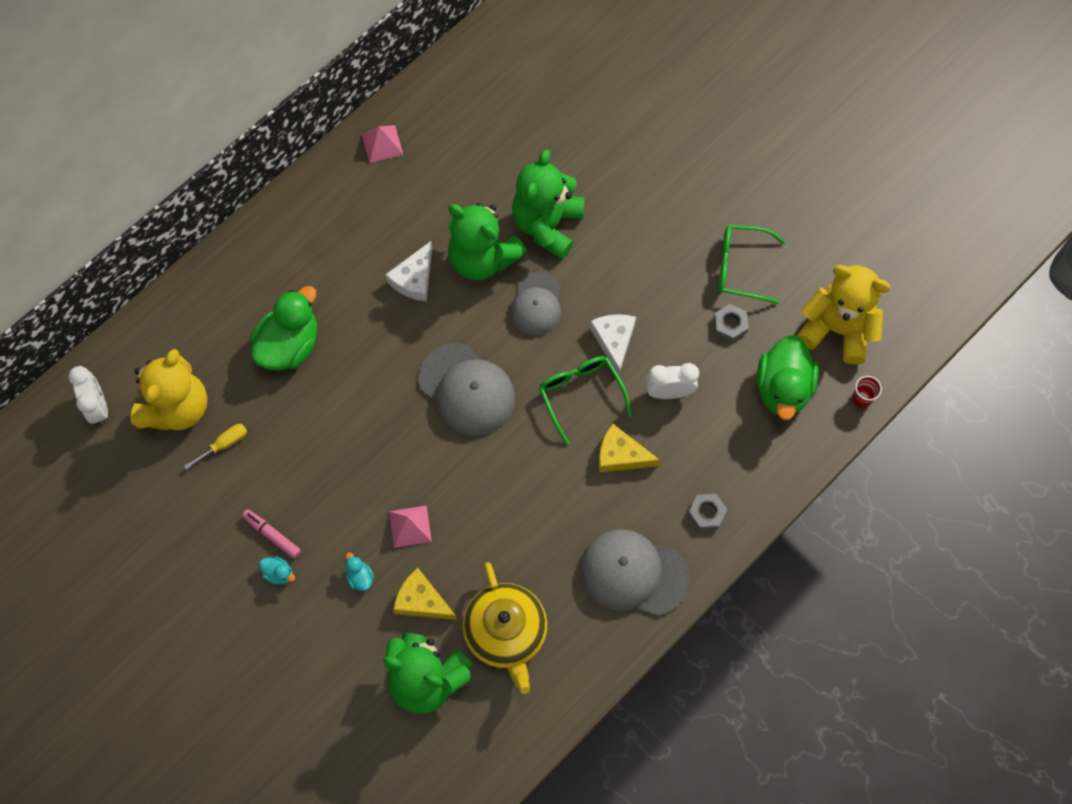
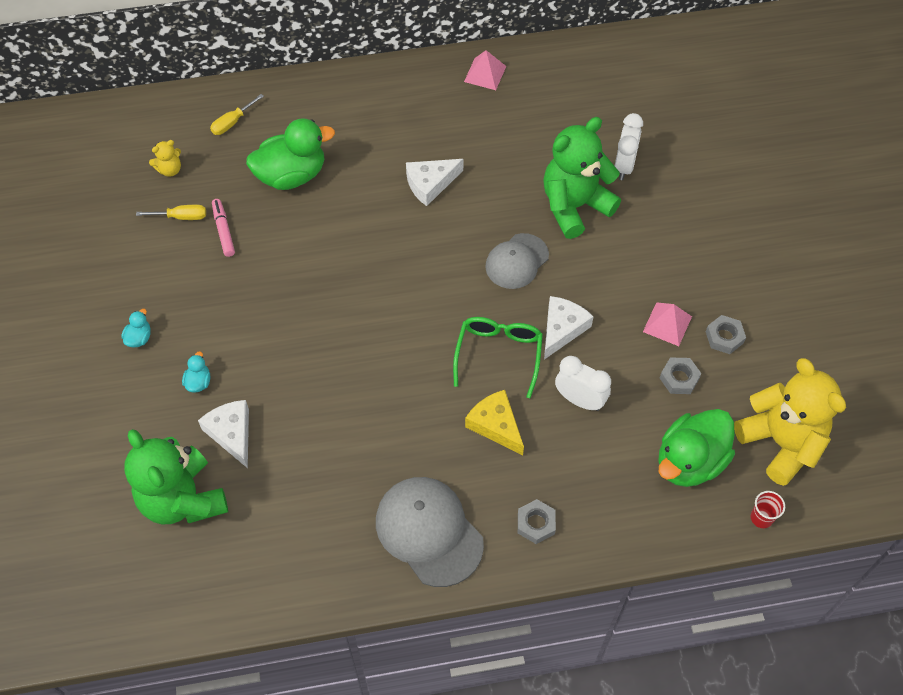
camera: 35 degrees right, 10 degrees down
(98, 407) = (114, 135): white clock -> white clock (624, 166)
(177, 407) = (170, 170): yellow teddy bear -> yellow teddy bear, size x0.42
(196, 328) = (232, 122): none -> yellow screwdriver
(272, 535) = (159, 306): pink marker -> pink marker (223, 231)
(279, 573) = (139, 338): turquoise duck -> turquoise duck turned 135 degrees counterclockwise
(410, 526) = (271, 368): pink pyramid -> pink pyramid (667, 324)
(422, 600) = (232, 433): yellow cheese -> white cheese
(467, 390) = (405, 292): grey cap -> none
(482, 258) = (499, 200): green teddy bear -> none
(506, 633) = (279, 507): yellow teapot -> none
(740, 267) = (724, 337): green glasses -> grey nut

